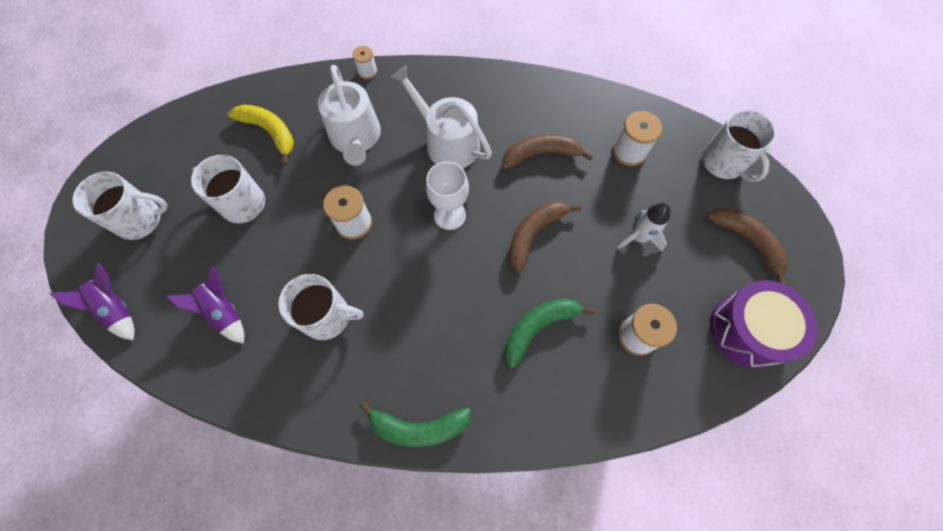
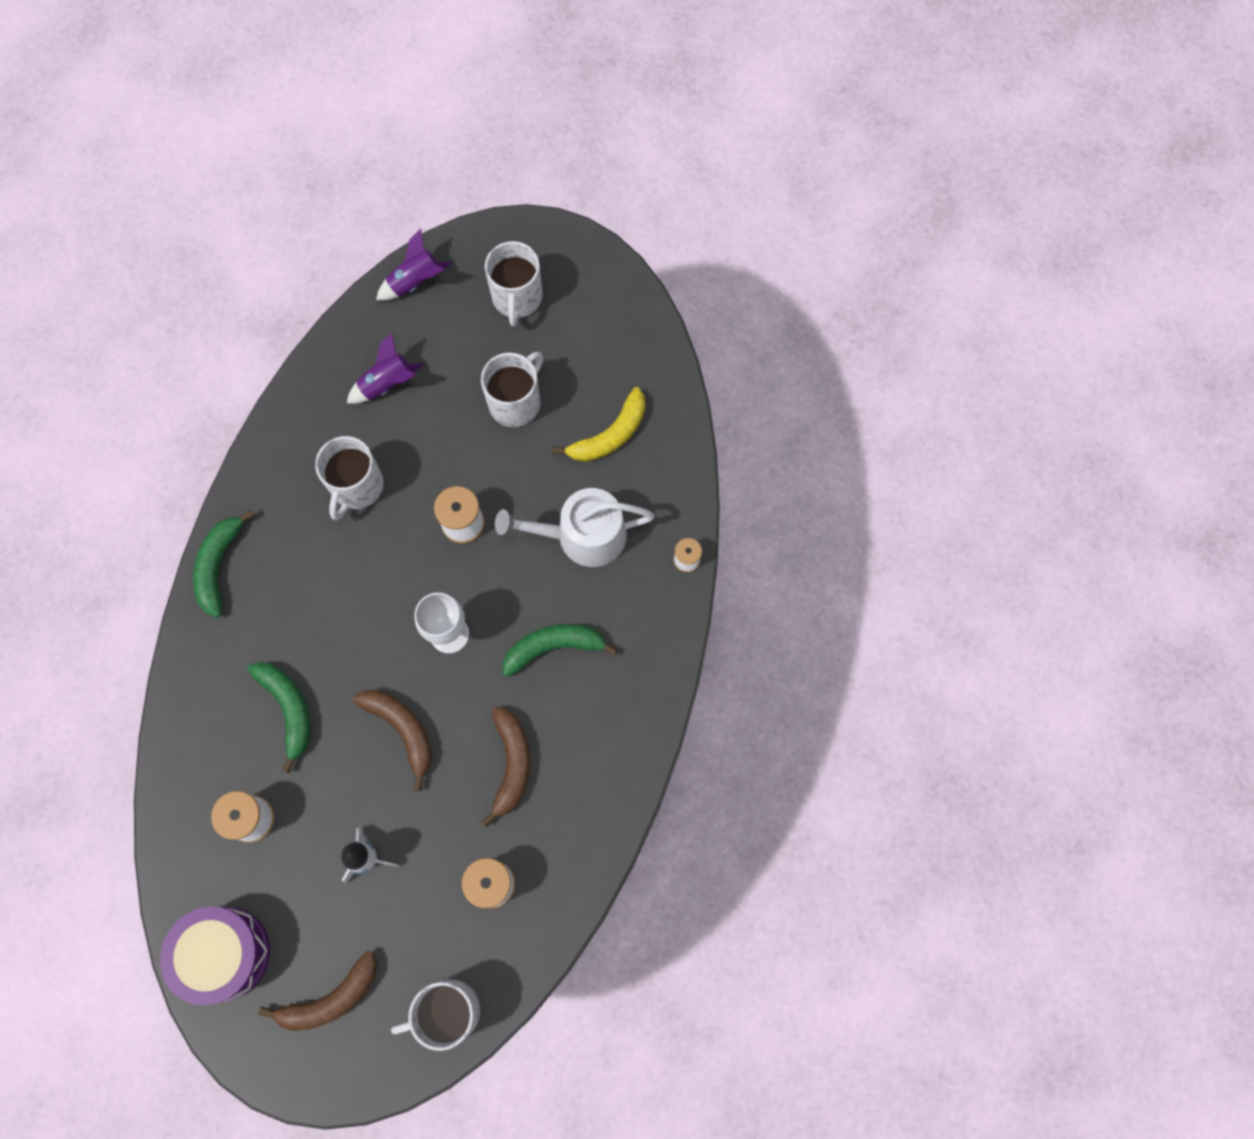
camera: 100 degrees right, 5 degrees up
(447, 142) = (554, 647): white watering can -> green banana

